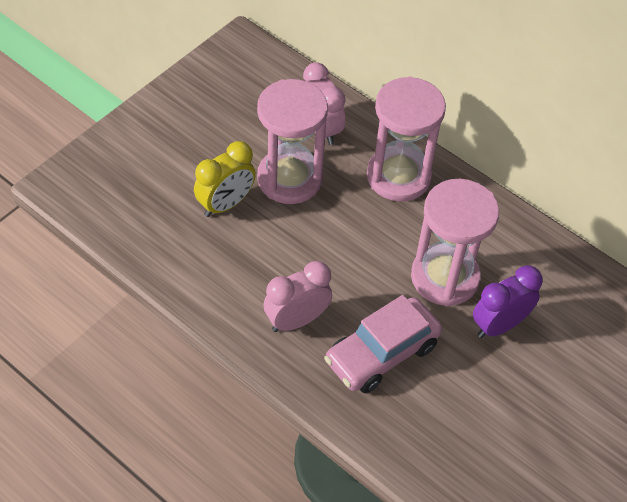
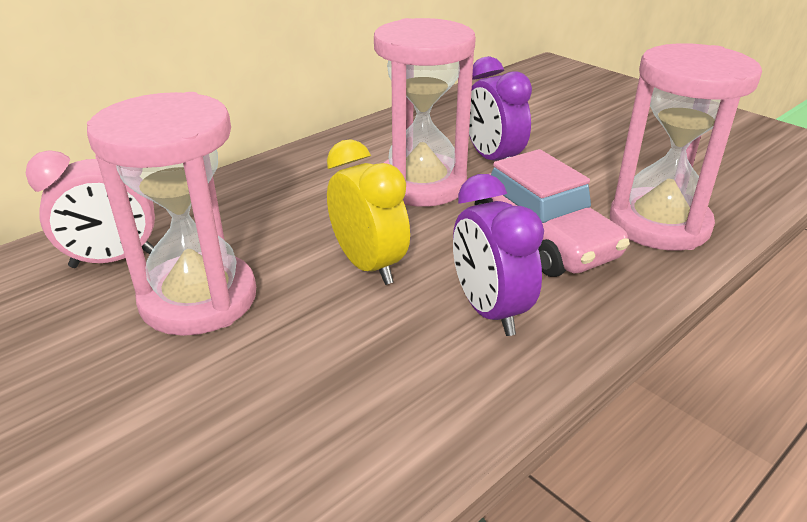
camera: 80 degrees left, 20 degrees down
(225, 204) = (219, 382): yellow clock -> yellow clock (369, 266)
(296, 320) = (489, 311): pink clock -> purple clock
(398, 176) = (246, 202): pink hourglass -> pink hourglass (659, 224)

